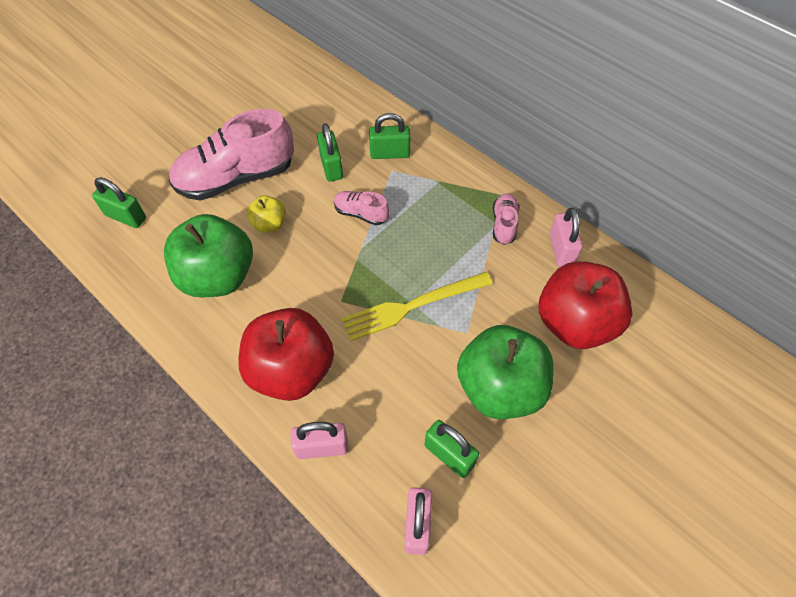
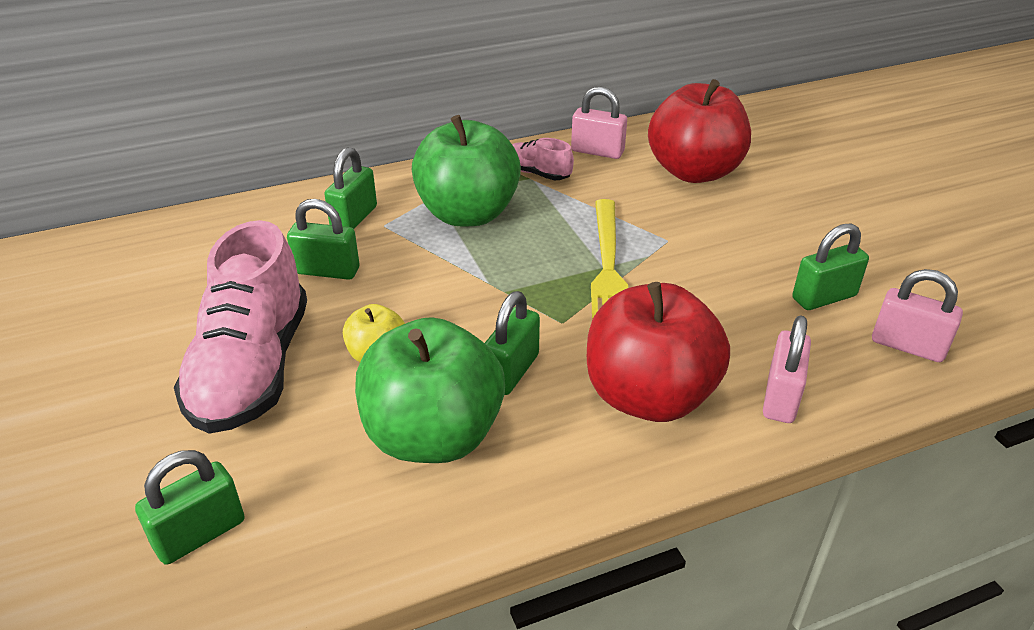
camera: 65 degrees left, 20 degrees down
(283, 292) = (511, 371): none -> green padlock
(361, 214) = (432, 267): pink shoe -> none
(500, 388) = (751, 239): green apple -> green apple (468, 214)

